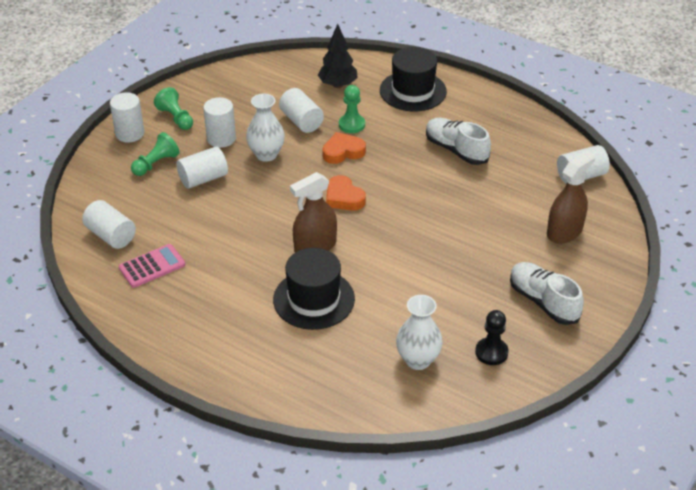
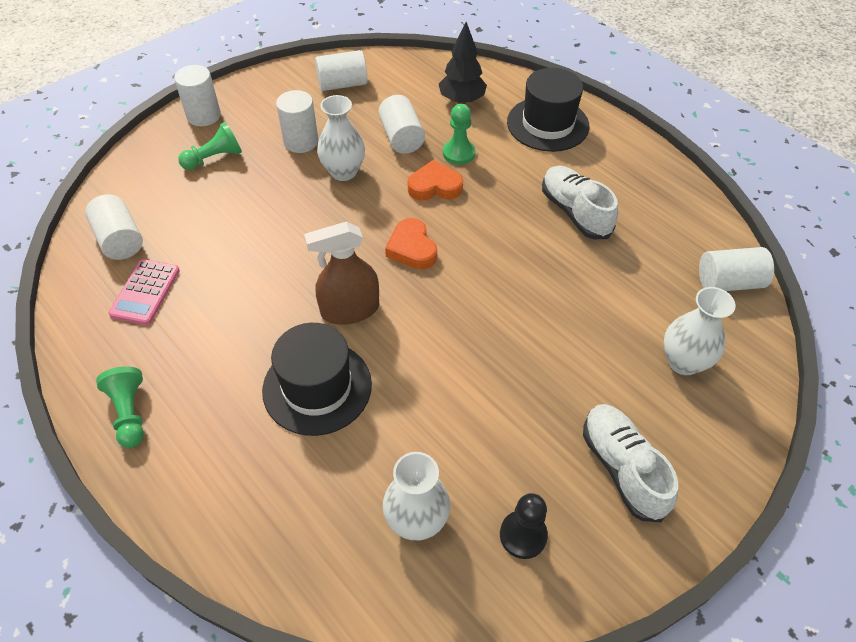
camera: 15 degrees right, 10 degrees up
(152, 266) = (145, 292): pink calculator -> pink calculator turned 120 degrees clockwise
(176, 118) = (262, 106): green pawn -> green pawn (130, 413)
(203, 178) = (258, 188): white cylinder -> white cylinder (342, 84)
(564, 231) = (683, 362): brown spray bottle -> white vase

